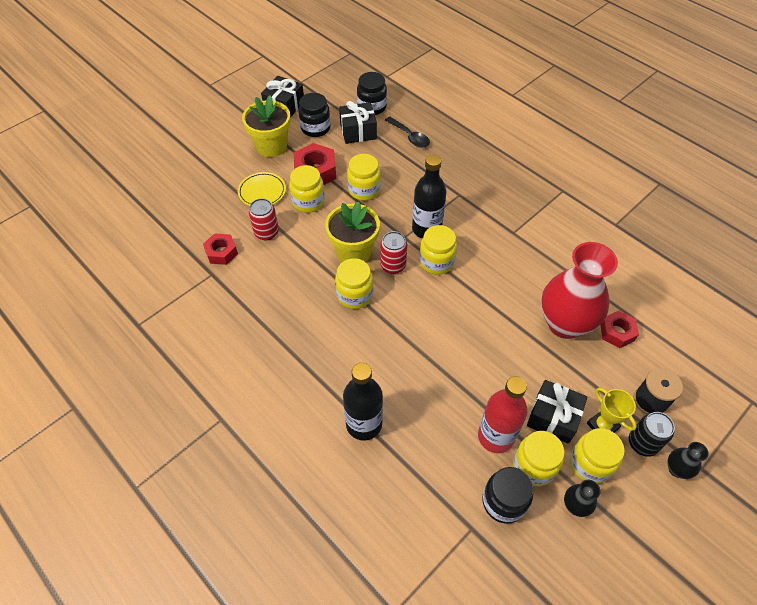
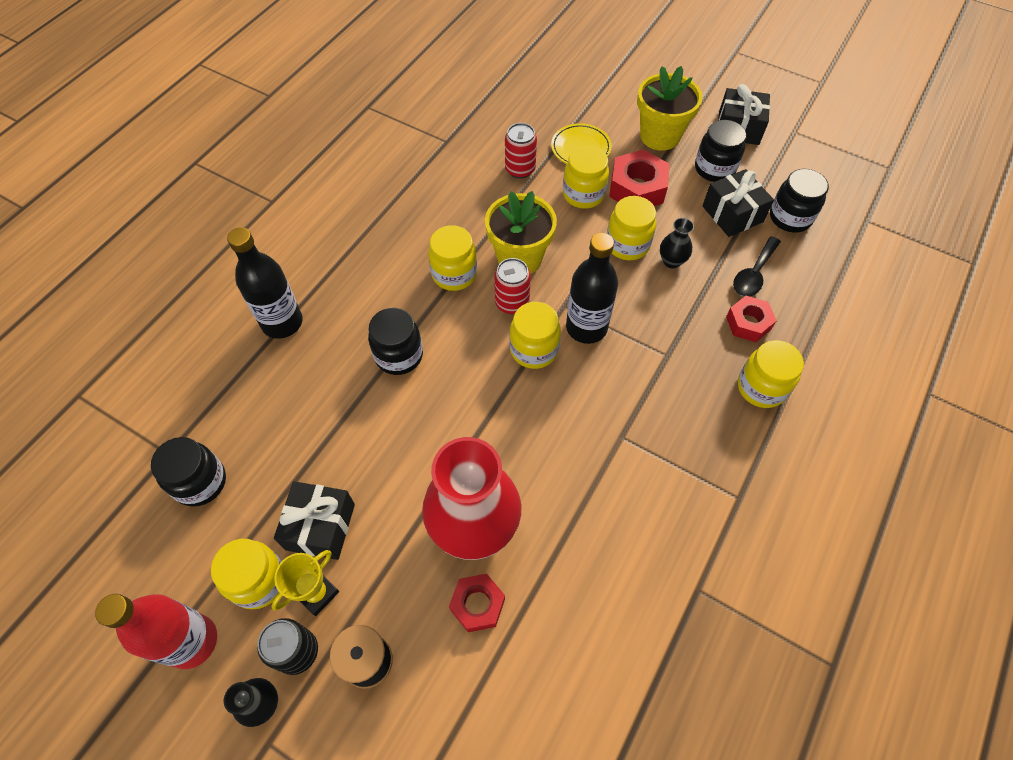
camera: 75 degrees right, 5 degrees up
(221, 252) = (478, 140): red nut -> red nut (748, 323)
(419, 344) = (399, 355): none -> black jar
(495, 436) = (284, 461): red bottle -> red bottle (192, 641)
(533, 466) = (249, 511): yellow jar -> yellow jar (761, 387)
(575, 506) = (201, 566): black vase -> black vase (671, 261)

